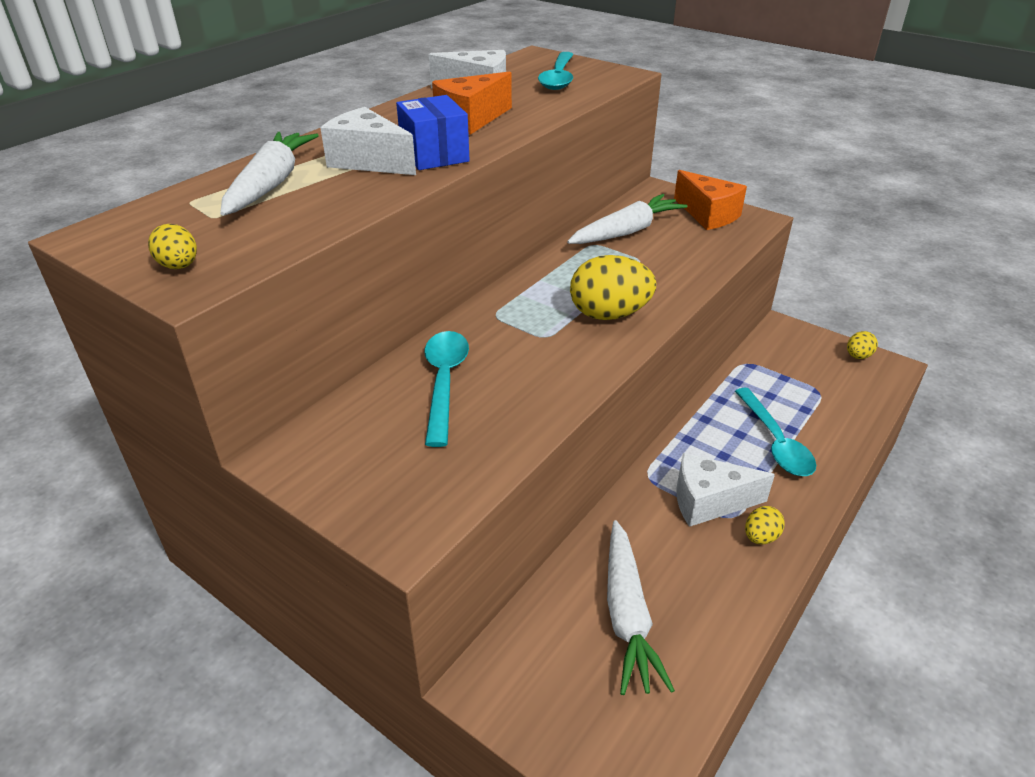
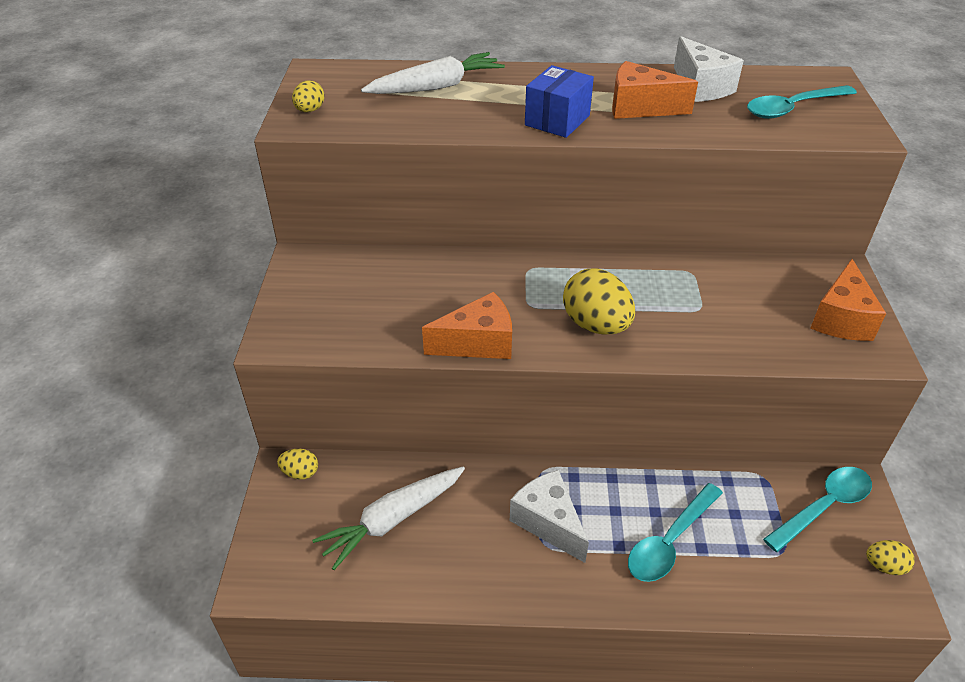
camera: 55 degrees right, 5 degrees up
(369, 161) = (512, 102): white cheese -> none
(444, 382) = (427, 284): turquoise spoon -> turquoise spoon (823, 506)
(566, 387) = (478, 343): none -> orange cheese
(626, 231) = (737, 282): white carrot -> none
(760, 537) = (538, 574): yellow egg -> yellow egg (300, 473)

